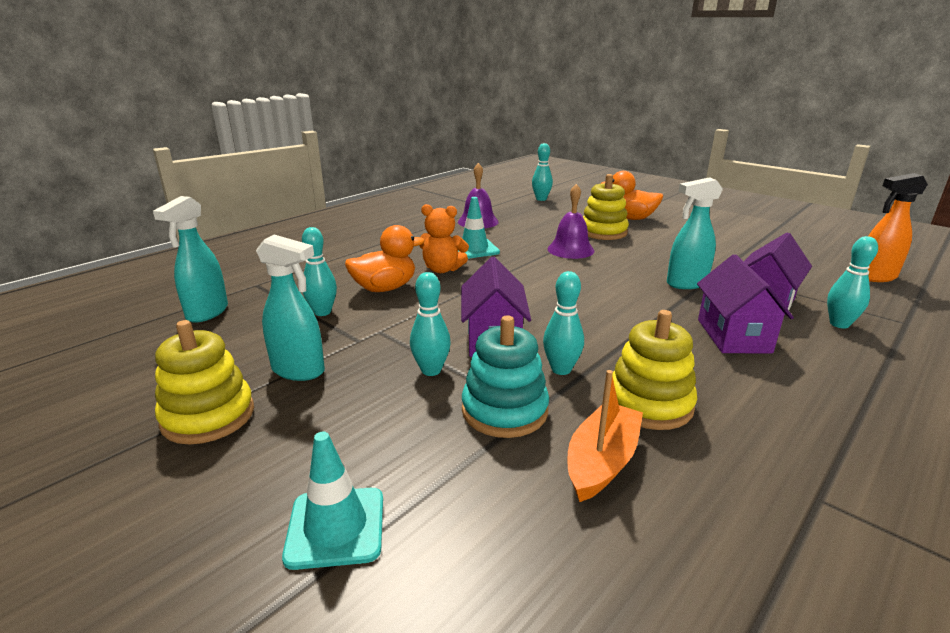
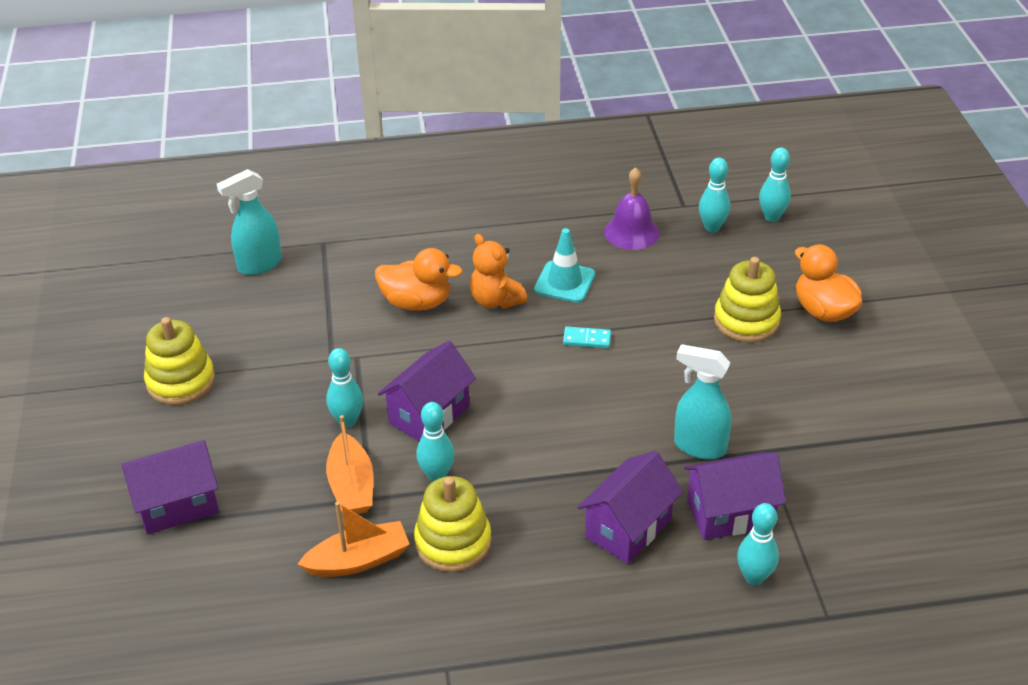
camera: 40 degrees right, 15 degrees up
(299, 370) = (264, 369): turquoise spray bottle -> none
(322, 312) = (339, 309): turquoise bowling pin -> turquoise bowling pin (712, 227)
(336, 527) = (177, 505): turquoise traffic cone -> purple house
(504, 410) = (351, 486): turquoise stacking toy -> orange boat
(533, 266) = (587, 339): none -> turquoise domino
(570, 249) = (662, 333): purple bell -> none
(875, 277) = (933, 555): orange spray bottle -> none

